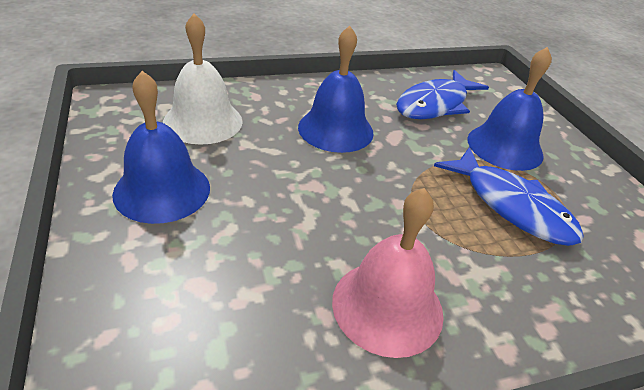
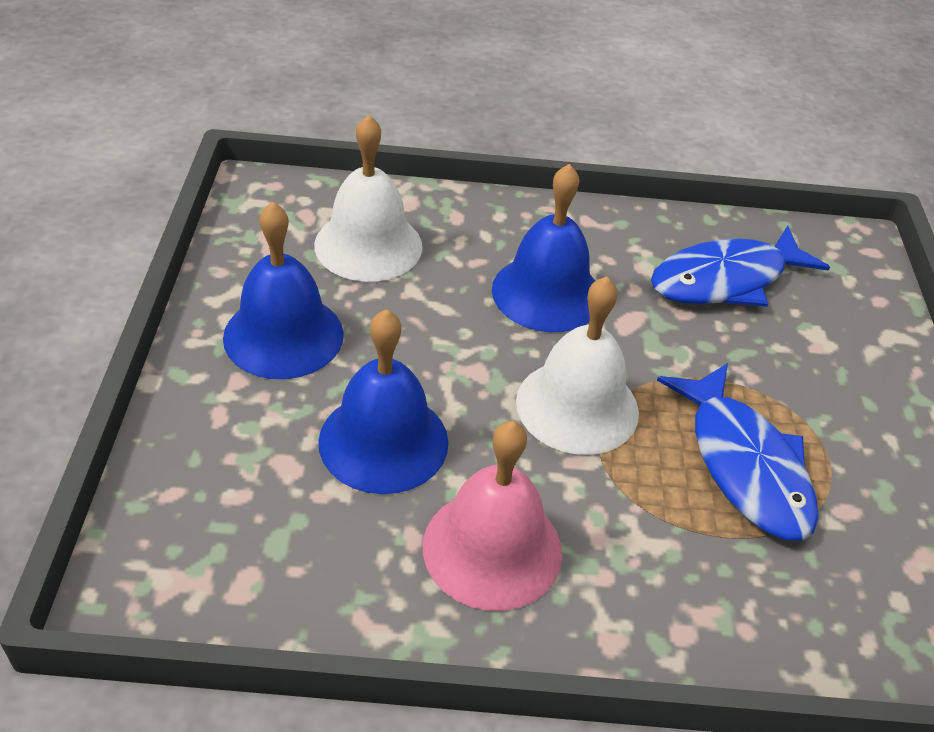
camera: 20 degrees right, 5 degrees up
(391, 193) = (577, 406): none -> white bell
(505, 147) = (796, 373): blue bell -> blue bell (383, 441)

